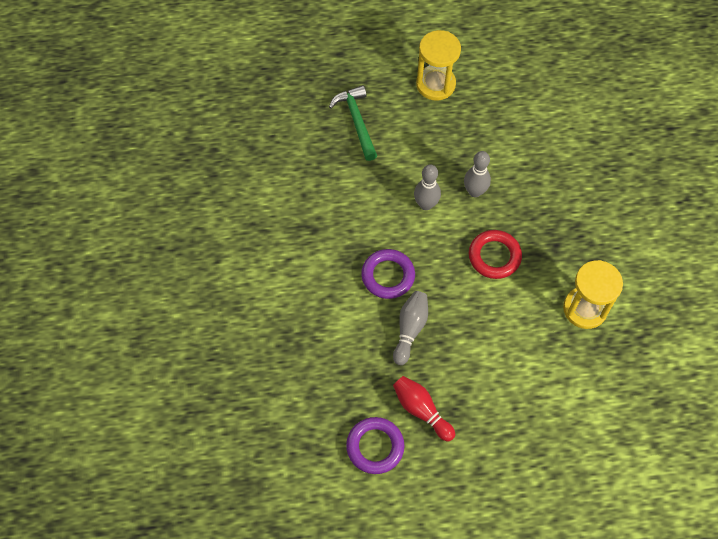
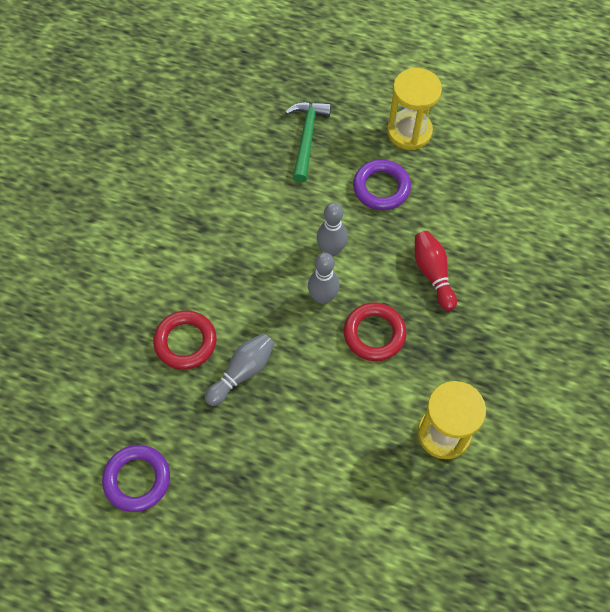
camera: 25 degrees right, 0 degrees up
(352, 325) = (185, 342): none -> red ring
(388, 276) = (251, 306): purple ring -> purple ring (381, 188)
(421, 410) = (206, 463): red bowling pin -> red bowling pin (432, 274)
(474, 191) = (390, 257): grey bowling pin -> grey bowling pin (323, 297)

